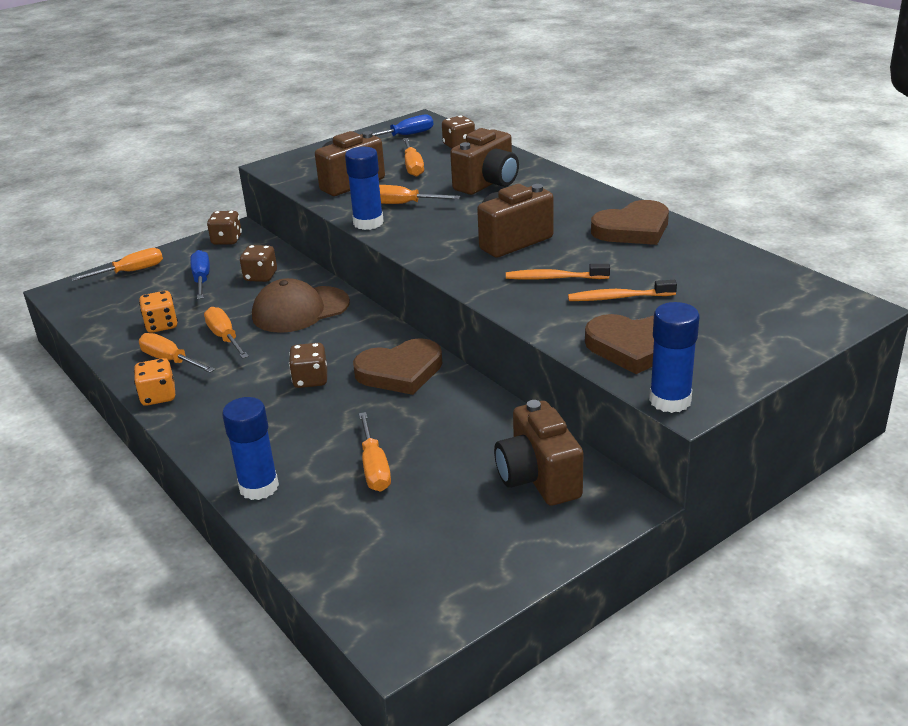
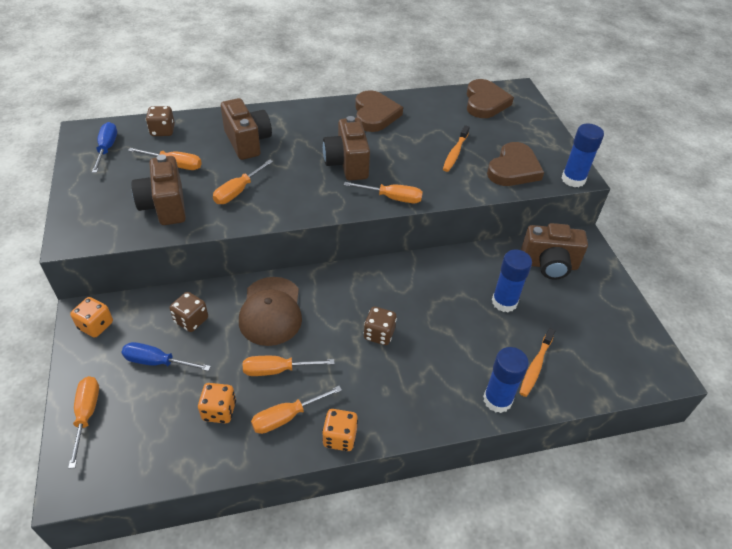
camera: 70 degrees left, 15 degrees up
(227, 240) = (96, 325): brown dice -> orange dice
(368, 223) = (253, 218): blue glue stick -> blue glue stick (504, 302)
(374, 467) = (504, 332): orange screwdriver -> orange screwdriver (392, 198)
(400, 371) = (400, 284): brown heart -> brown heart (485, 102)
(554, 278) = (412, 166): orange toothbrush -> orange toothbrush (535, 366)

